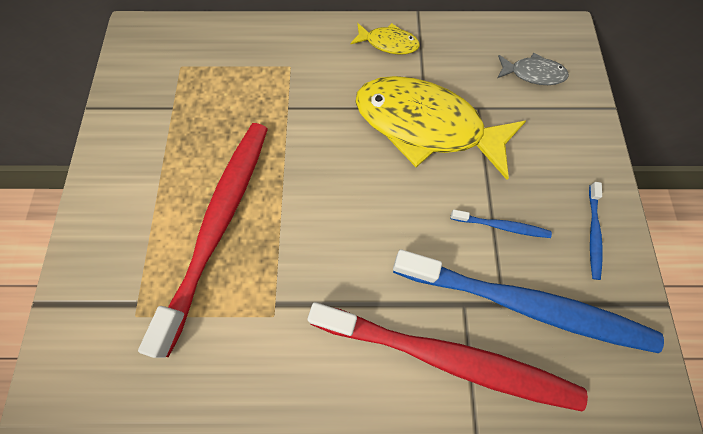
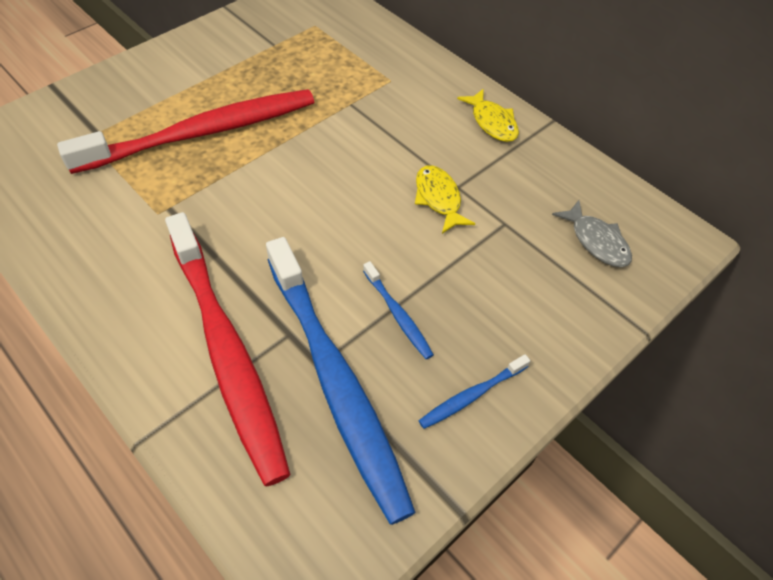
camera: 45 degrees right, 15 degrees down
(426, 126) = (438, 199): yellow fish -> yellow fish, size x0.44

